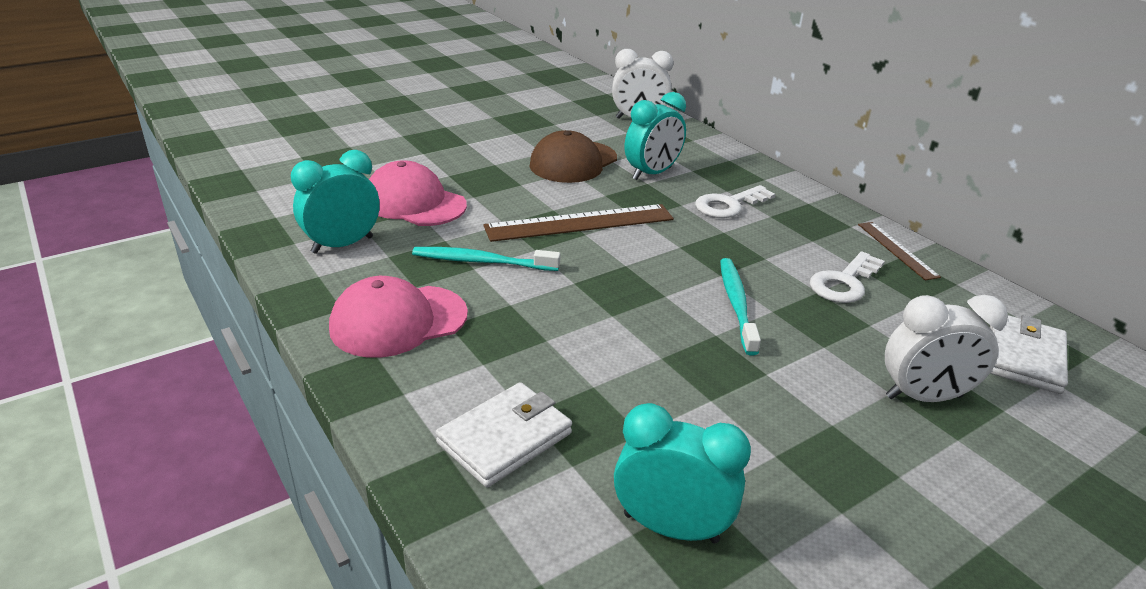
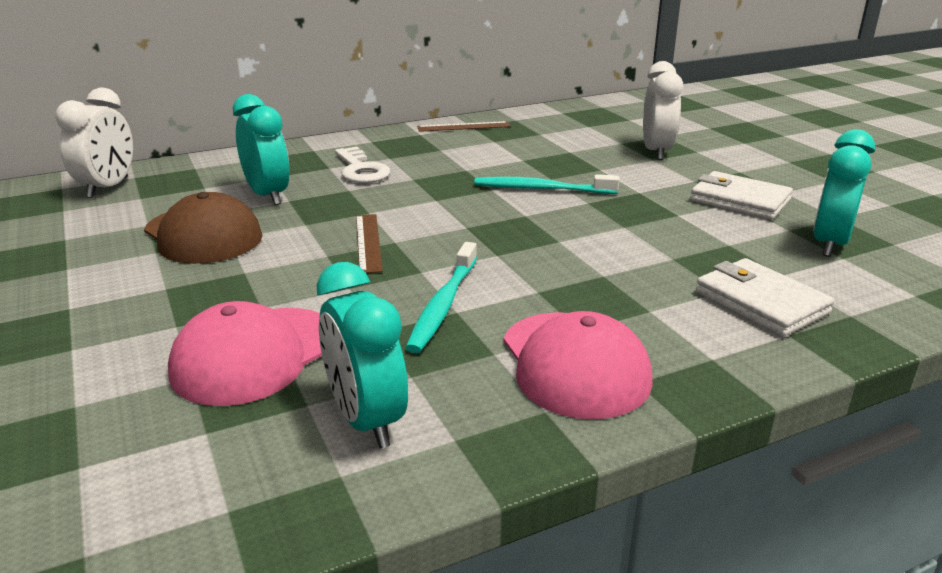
camera: 80 degrees left, 5 degrees down
(579, 223) = (368, 242): brown ruler -> brown ruler, size x0.56
(844, 282) = (511, 149): white key -> none
(1023, 357) = (606, 120): white wallet -> white wallet (739, 200)

